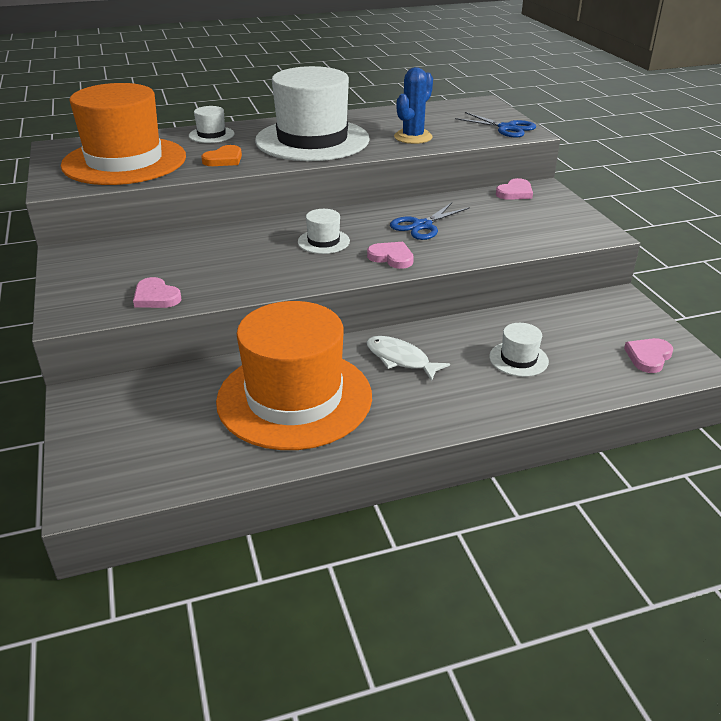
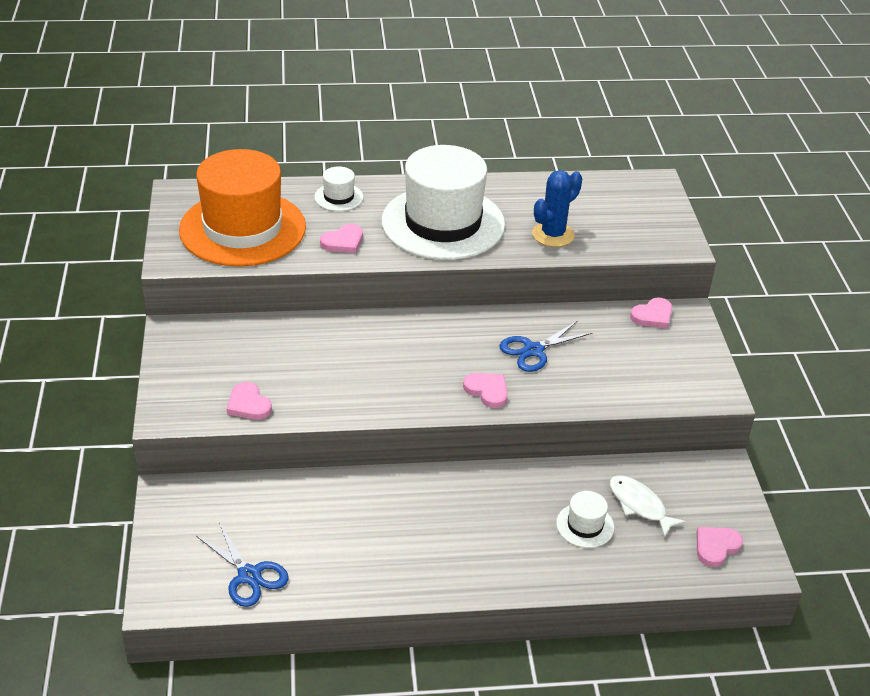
camera: 10 degrees right, 5 degrees up
(224, 159) = (343, 242): orange heart -> pink heart
(294, 398) = (358, 531): orange hat -> none
(323, 241) = (425, 356): white hat -> none
(400, 359) = (470, 504): white fish -> white fish (639, 505)
(506, 128) = (663, 234): blue scissors -> blue scissors (249, 576)

